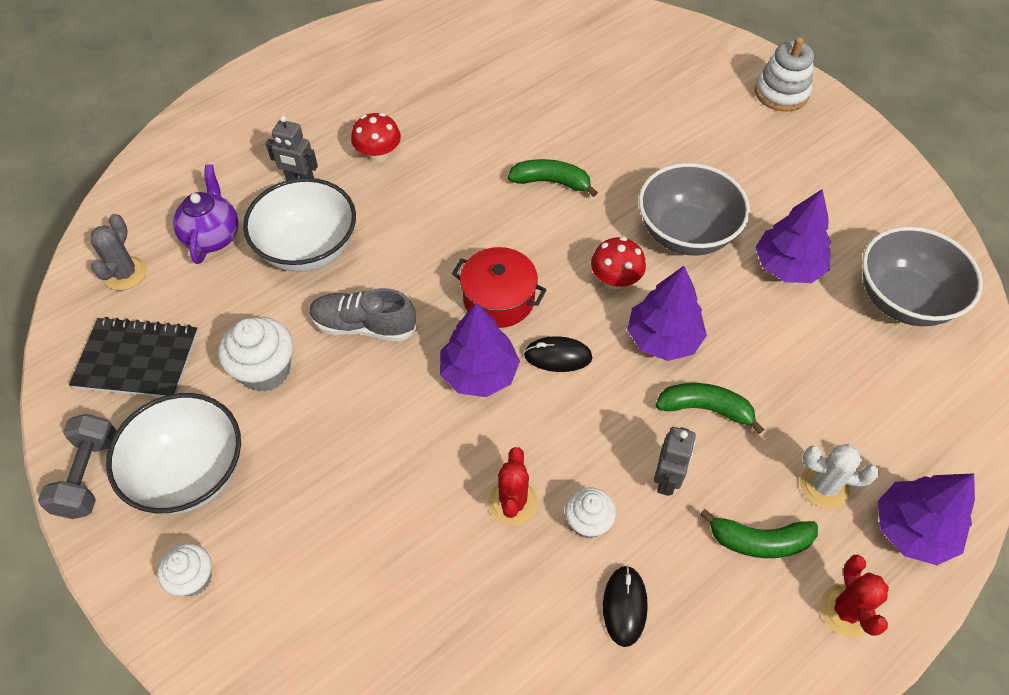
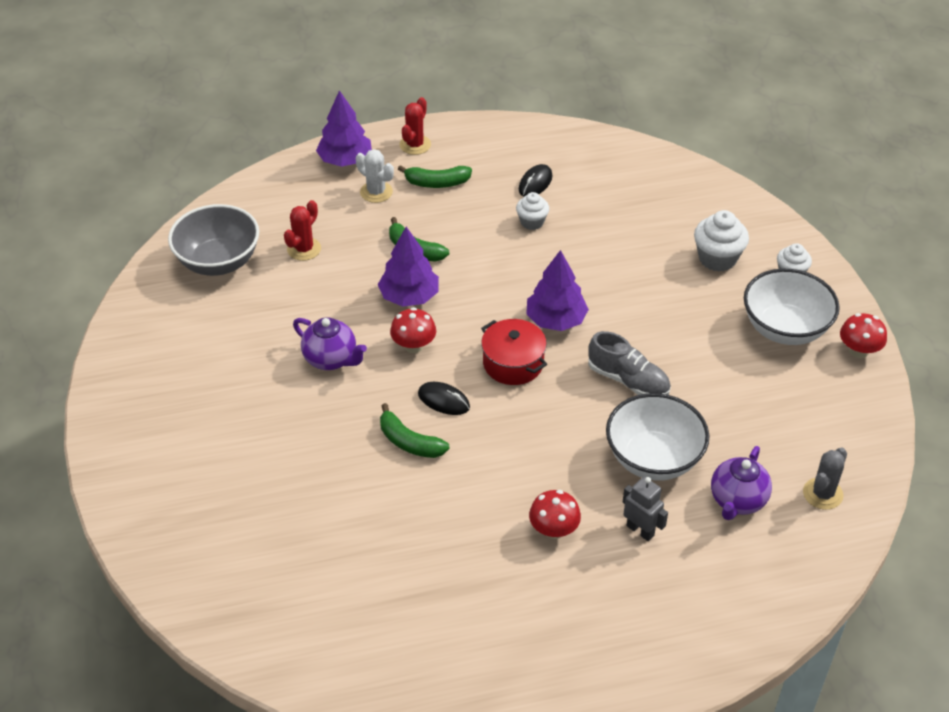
camera: 155 degrees left, 10 degrees down
(88, 476) = (858, 350): grey dumbbell -> red mushroom
(137, 360) = (817, 417): black notebook -> none
(265, 370) = (716, 375): white cupcake -> white cupcake (717, 258)
(512, 502) = (573, 245): red cactus -> red cactus (304, 249)
(558, 356) = (492, 311): black mouse -> black mouse (443, 400)
(667, 479) = (468, 225): grey robot -> none
(686, 233) = (331, 359): grey bowl -> purple teapot
(759, 541) = (437, 183): green banana -> green banana turned 150 degrees clockwise
(781, 93) = (131, 450): white stacking toy -> none
(787, 266) = (277, 309): purple tree -> none

